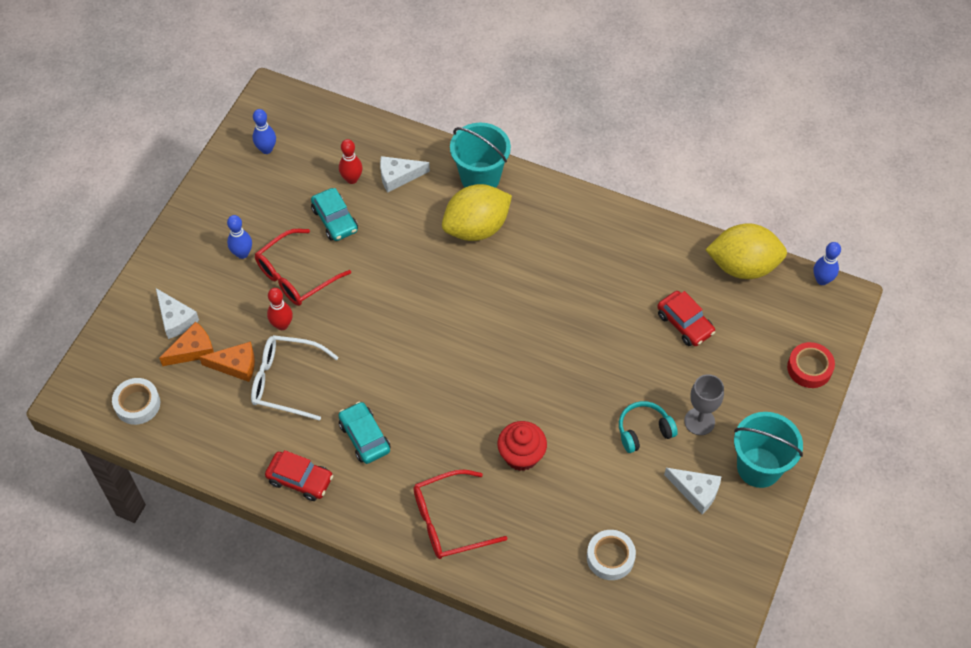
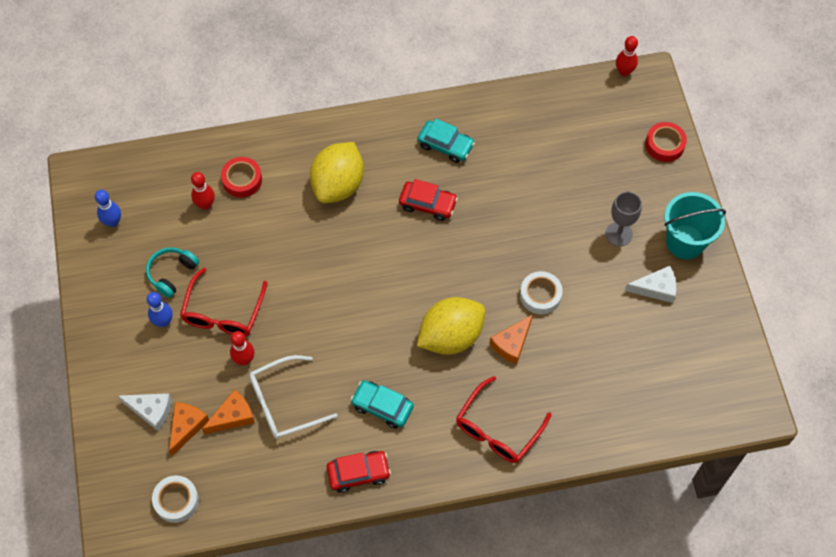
camera: 35 degrees left, 5 degrees up
(335, 220) = (218, 247): turquoise car -> turquoise car (445, 145)
(398, 176) = (242, 180): white cheese -> red tape
(480, 178) = (309, 142): turquoise bucket -> none
(521, 455) = (511, 343): red cupcake -> orange cheese
(610, 557) = (634, 378): white tape -> white tape (540, 295)
(644, 431) = (585, 266): turquoise headphones -> turquoise headphones (172, 273)
(685, 323) = (552, 165): red car -> red car (428, 204)
(743, 266) = (560, 95): yellow lemon -> yellow lemon (451, 336)
(822, 280) = (624, 72): blue bowling pin -> red bowling pin

